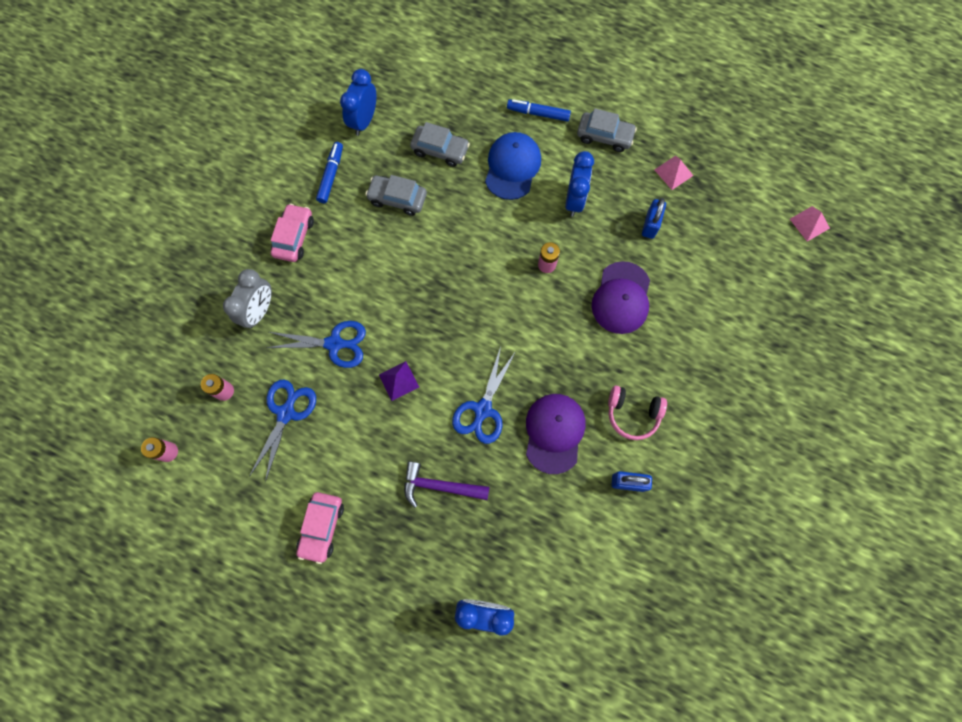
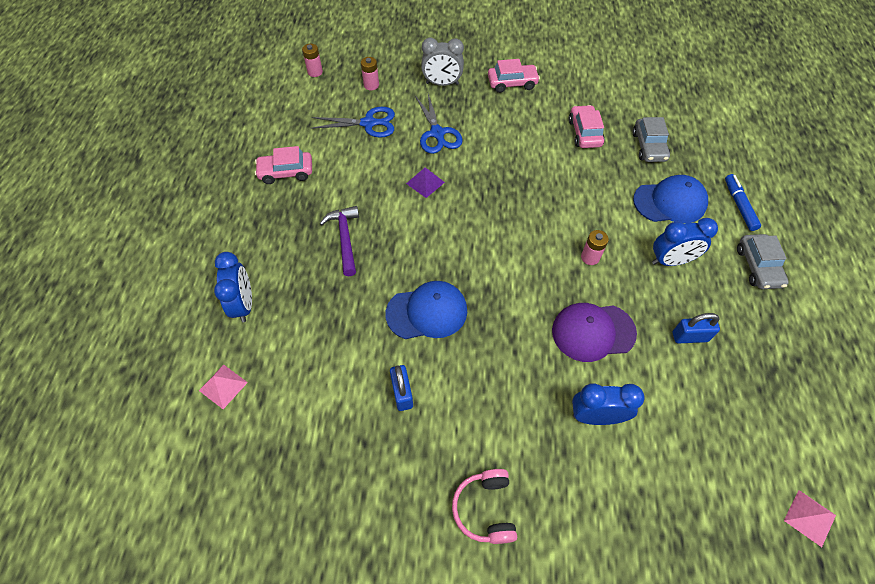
camera: 70 degrees right, 15 degrees down
(331, 175) = (577, 87): blue marker -> none
(364, 121) = (639, 91): blue clock -> blue clock (596, 416)
(397, 199) = (584, 133): grey car -> pink car
(482, 410) = (425, 249): blue scissors -> none
(554, 433) = (427, 312): purple cap -> blue cap
(632, 414) = (475, 377): pink headphones -> pink headphones (485, 509)
(673, 172) = (765, 343): pink pyramid -> pink pyramid (223, 386)

